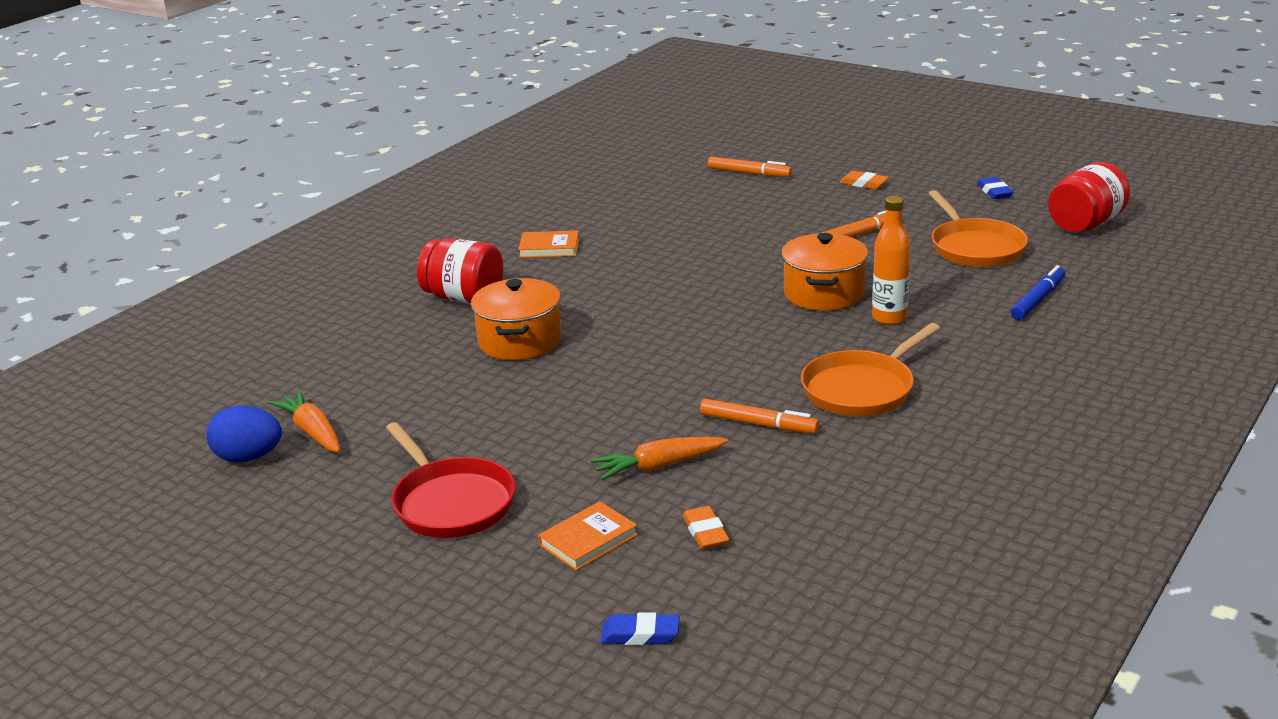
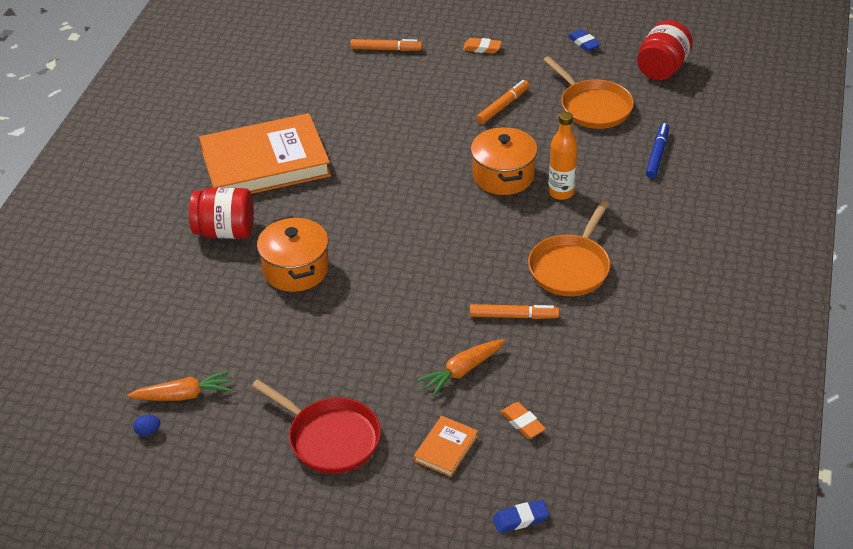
camera: 20 degrees left, 15 degrees up
(249, 457) = (148, 431): blue egg -> blue egg, size x0.46
(312, 432) = (184, 395): orange carrot -> orange carrot turned 135 degrees clockwise
(549, 248) = (265, 163): orange book -> orange book, size x2.44

